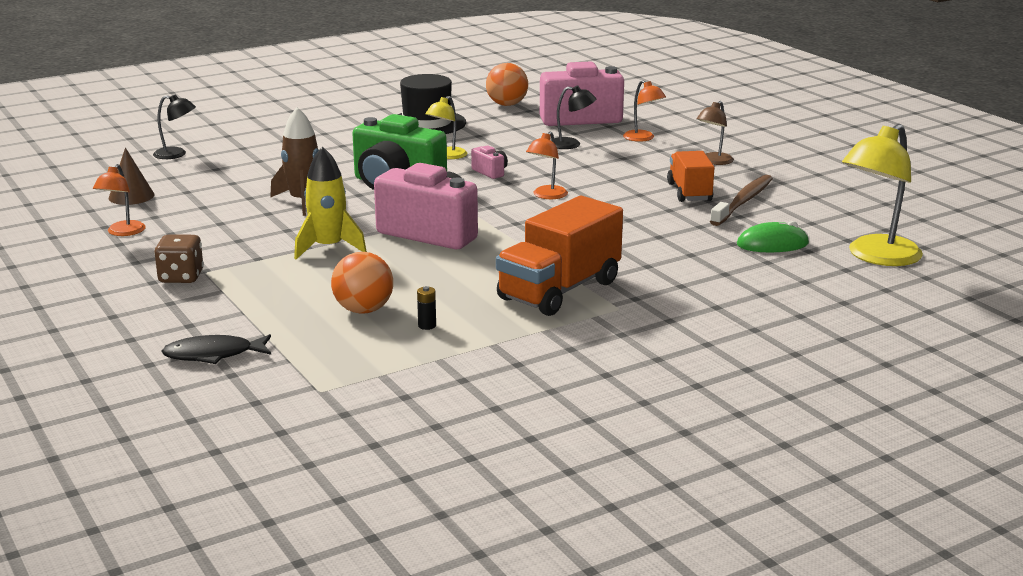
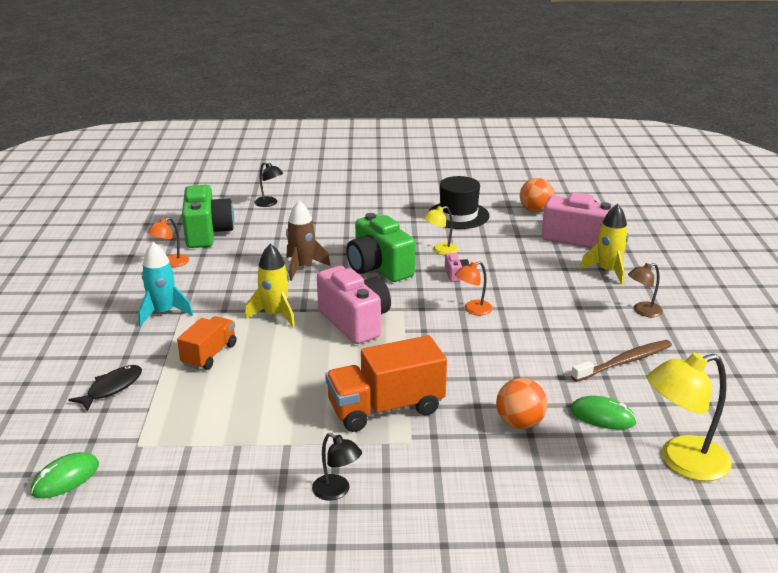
camera: 30 degrees right, 5 degrees up
(131, 196) = (207, 233): brown cone -> green camera
(181, 277) = (163, 313): brown dice -> turquoise rocket
(213, 355) = (112, 388): black fish -> black fish turned 105 degrees clockwise
(272, 440) = (65, 478): none -> green mouse
(363, 310) = (238, 380): orange ball -> orange ball (520, 423)
(427, 326) = (262, 410): black battery -> none
(571, 144) = (544, 263): black lamp -> black lamp (337, 491)
(643, 138) = (608, 271): orange lamp -> yellow rocket
(689, 192) = (589, 338): orange truck -> orange truck (209, 355)

